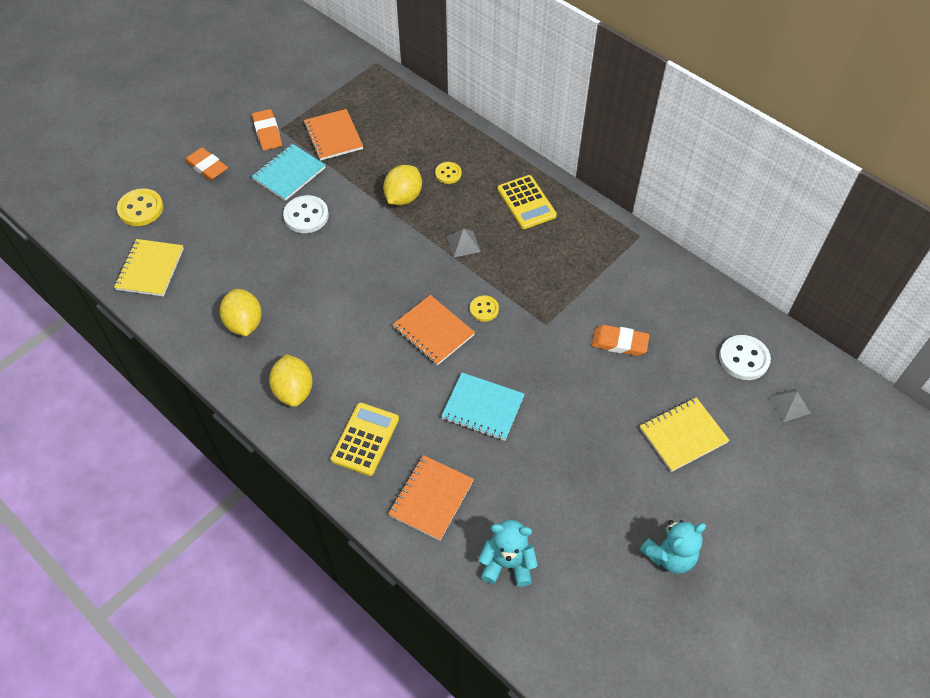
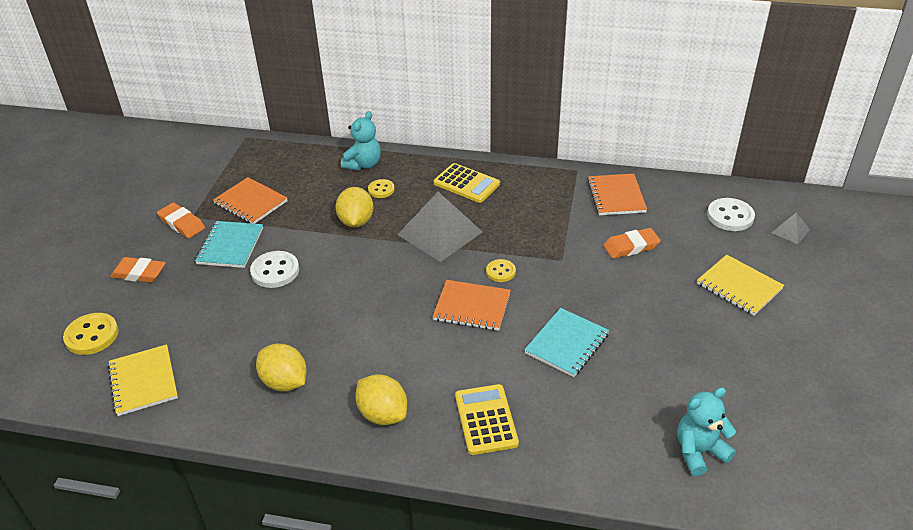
camera: 30 degrees left, 15 degrees down
(431, 498) = (587, 436): orange notebook -> orange notebook (616, 196)
(463, 244) = (440, 233): grey pyramid -> grey pyramid, size x2.18
(482, 408) = (567, 344): turquoise notebook -> turquoise notebook turned 45 degrees counterclockwise
(669, 555) = (813, 375): turquoise teddy bear -> turquoise teddy bear (363, 164)
(683, 435) = (739, 287): yellow notebook -> yellow notebook turned 75 degrees counterclockwise

